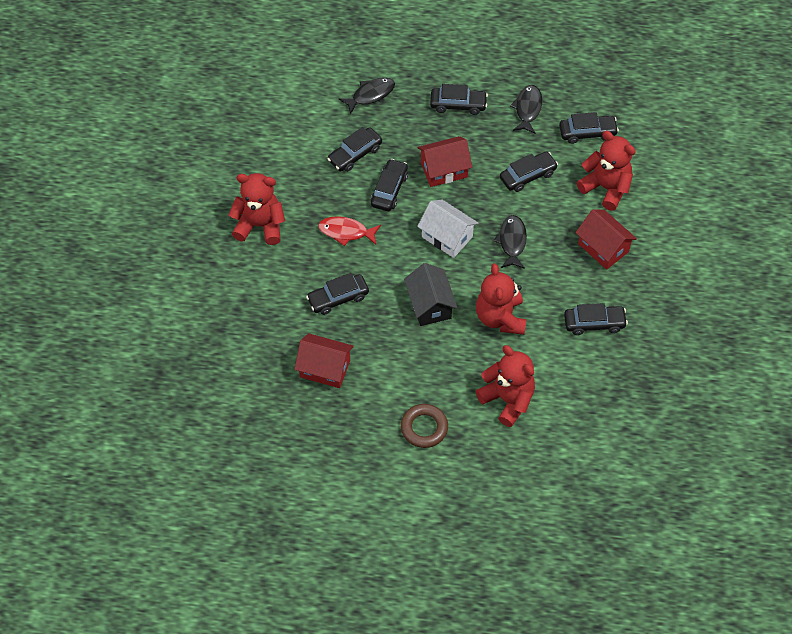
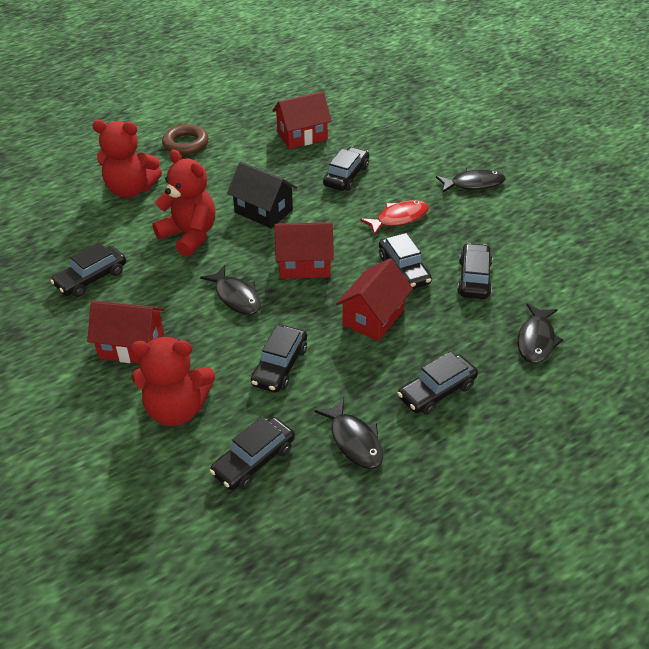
camera: 140 degrees right, 15 degrees down
(260, 225) = (473, 184): red teddy bear -> black fish
(447, 237) = (304, 265): white house -> red house

